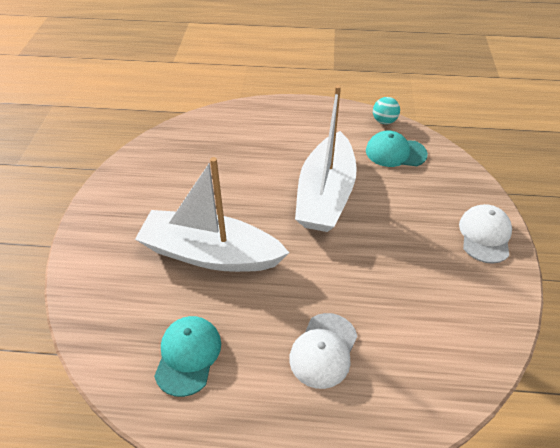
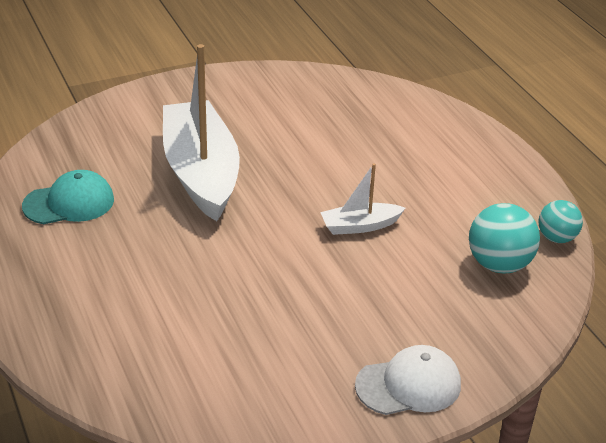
camera: 60 degrees right, 10 degrees down
(323, 350) = (130, 289): white cap -> none
(325, 195) = (360, 226): white boat -> white boat, size x0.46
(395, 152) = (499, 264): turquoise cap -> turquoise ball

